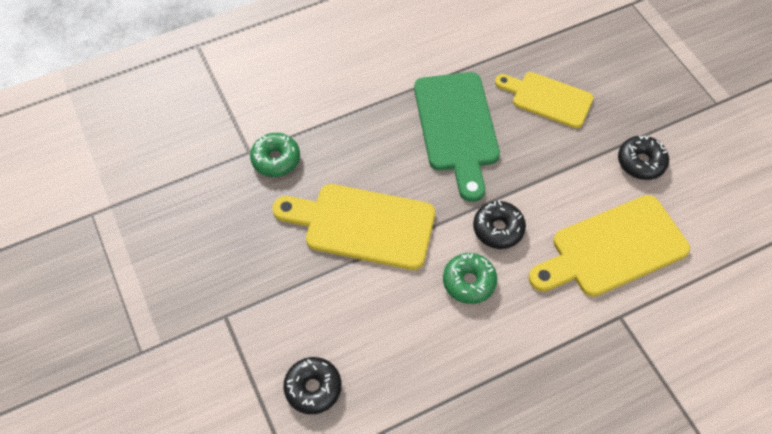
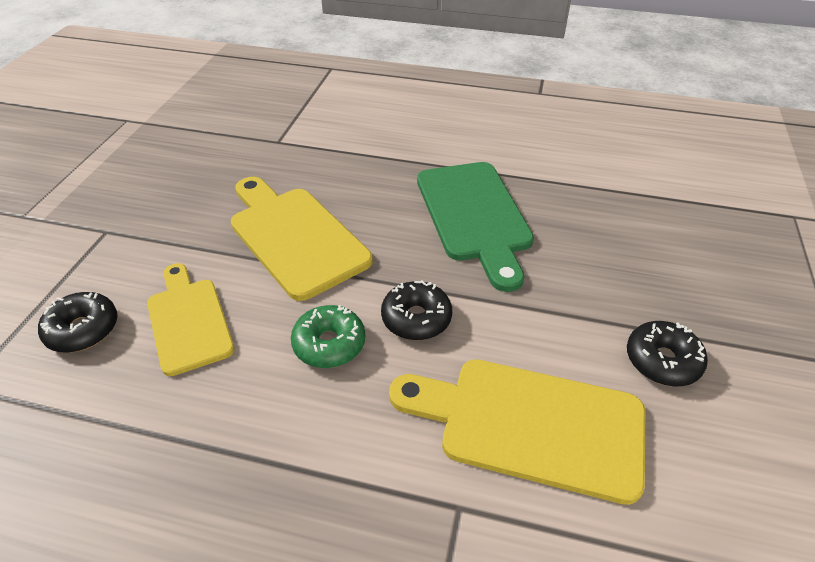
camera: 40 degrees right, 15 degrees down
(276, 159) = (290, 156): green donut -> none
(457, 127) = (474, 216): green cutting board -> green cutting board turned 45 degrees counterclockwise
(547, 99) = (601, 243): yellow cutting board -> yellow cutting board (188, 321)

